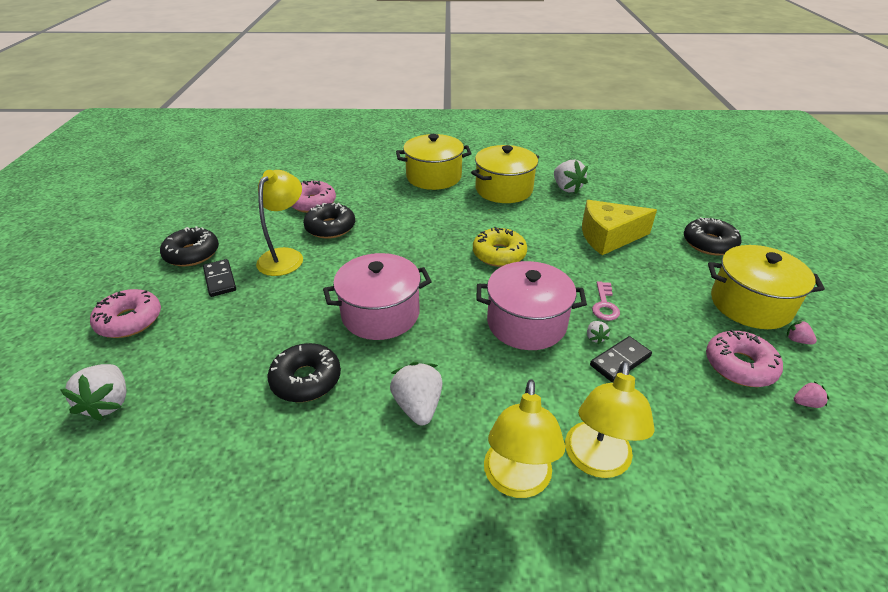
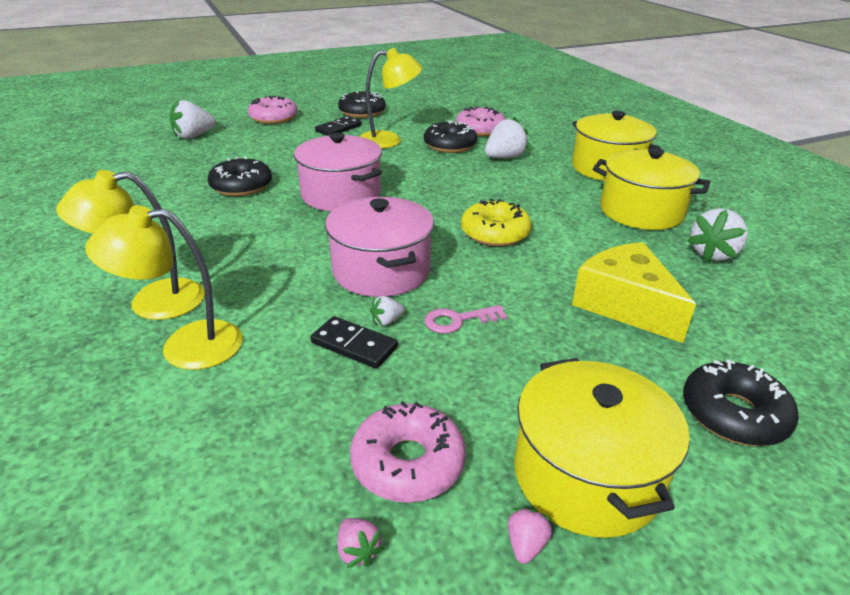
camera: 65 degrees right, 5 degrees down
(418, 406) = (229, 237): white strawberry -> white strawberry (504, 157)

